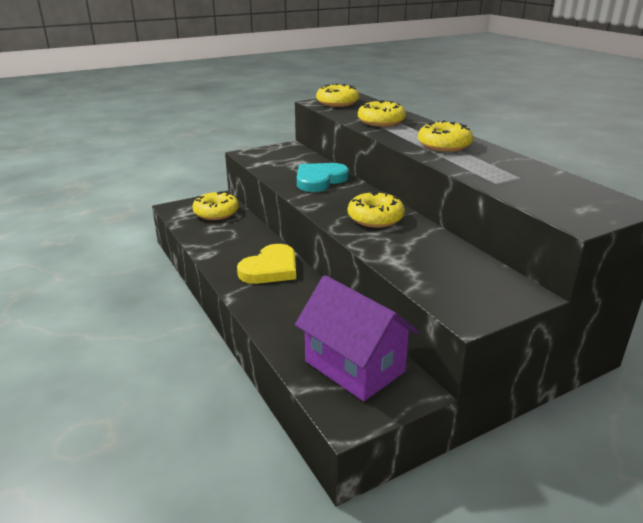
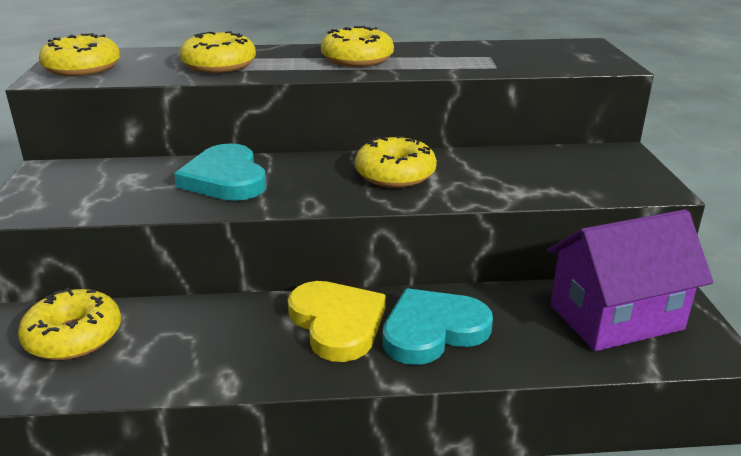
camera: 65 degrees left, 0 degrees up
(285, 298) = (433, 330): none -> turquoise heart

